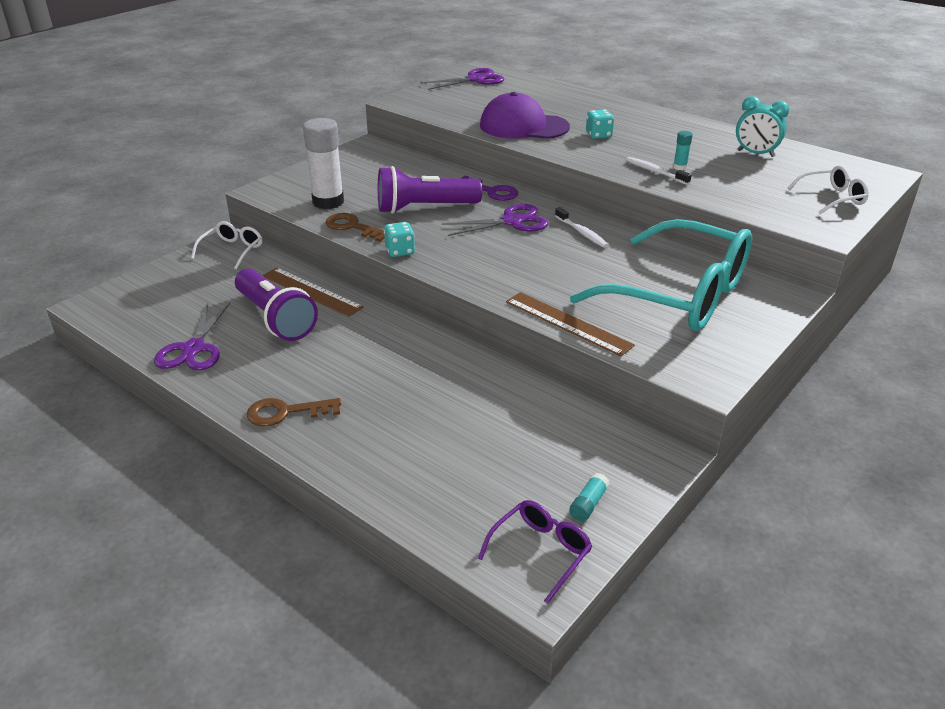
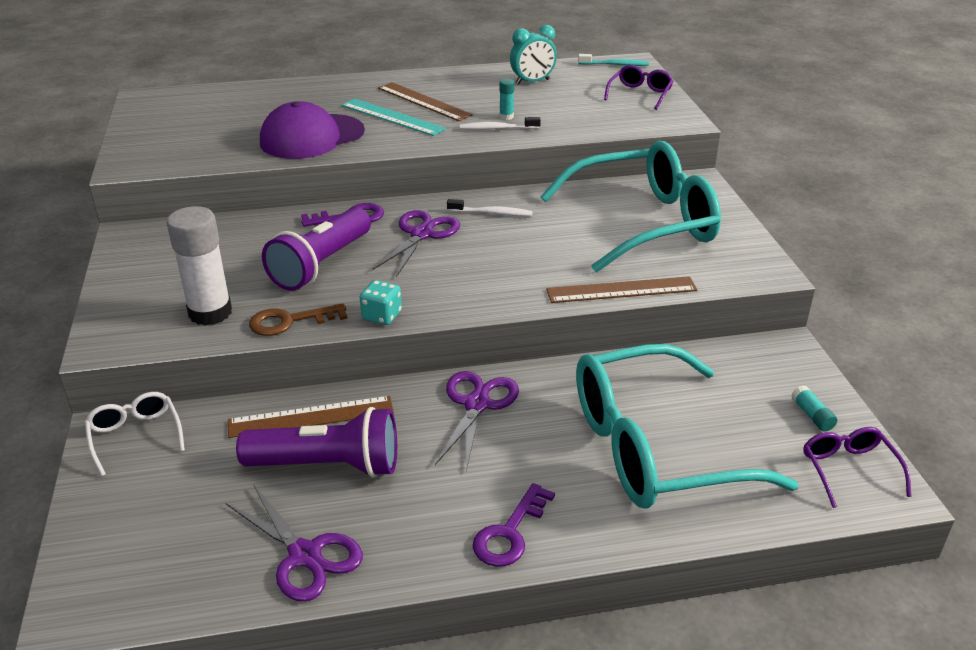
camera: 50 degrees left, 0 degrees up
(286, 412) = (509, 533): brown key -> purple key
(444, 437) = (655, 448): none -> turquoise glasses
(475, 79) = (164, 111): purple scissors -> purple scissors (477, 404)
(598, 135) = (392, 117): turquoise dice -> turquoise ruler
(641, 134) = (423, 101): none -> brown ruler
(832, 198) = (640, 94): white glasses -> purple glasses
(861, 169) = (615, 65): none -> turquoise toothbrush

